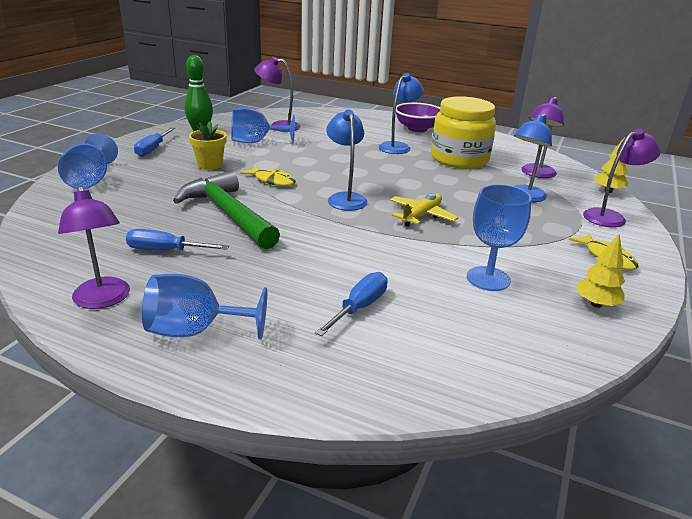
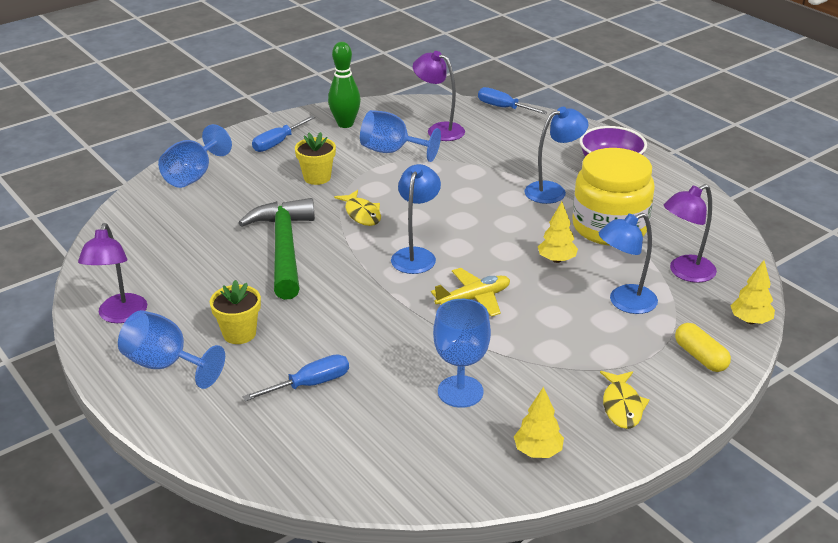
camera: 30 degrees right, 5 degrees up
(166, 251) = (200, 278): blue screwdriver -> blue screwdriver (504, 108)
(249, 284) = (239, 333): none -> yellow flower pot
(449, 182) = (556, 260): none -> yellow tree
(610, 216) = (700, 357): purple lamp -> yellow capsule

